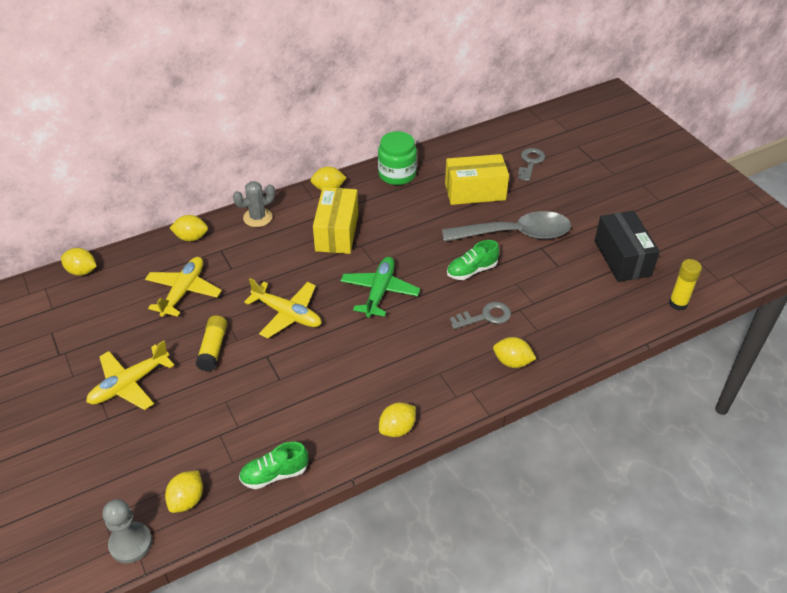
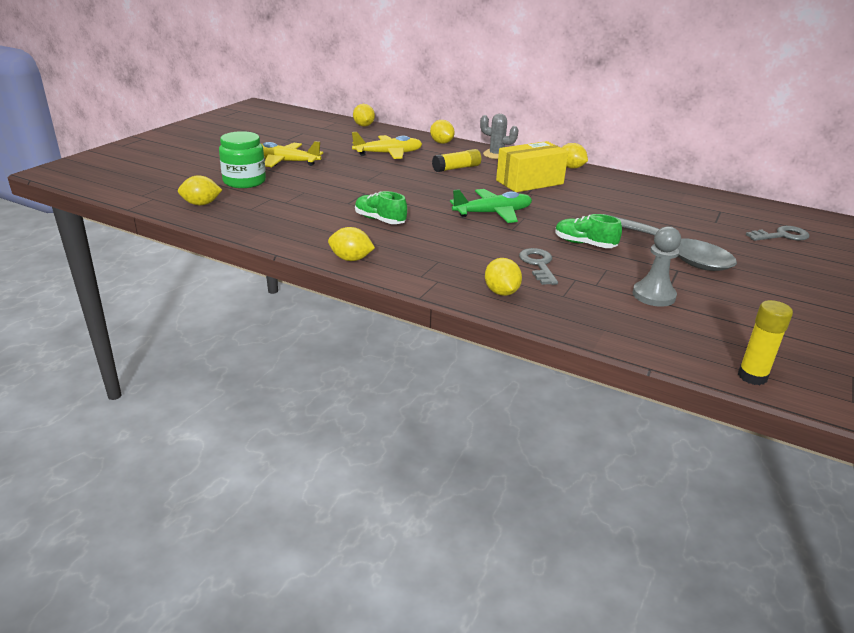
camera: 55 degrees right, 15 degrees down
(130, 543) = (149, 198): grey pawn -> grey pawn (653, 295)
(213, 349) = (348, 175): yellow glue stick -> yellow glue stick (456, 168)
(274, 474) = (252, 225): green shoe -> green shoe (380, 220)
(287, 314) = (416, 188): yellow plane -> none
(397, 174) = (638, 186): green jar -> green jar (244, 181)
(475, 192) = (686, 221): yellow box -> none
(485, 316) = (538, 265): grey key -> grey key turned 135 degrees counterclockwise
(622, 258) = (753, 320): black box -> none

